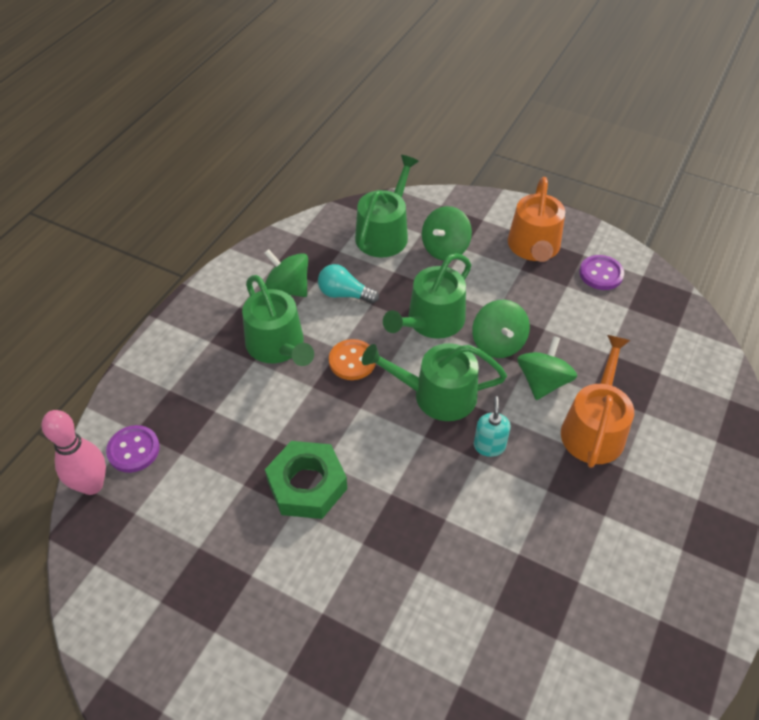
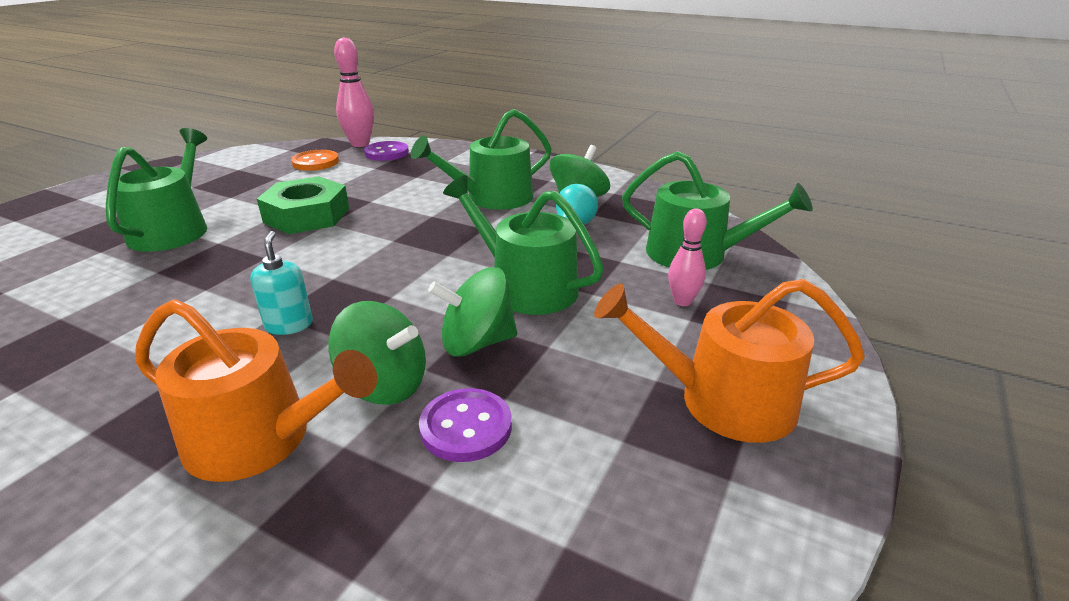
camera: 90 degrees right, 20 degrees down
(352, 361) = (463, 235): orange button -> orange button (315, 162)
(436, 395) = (393, 287): green watering can -> green watering can (173, 229)
(445, 248) = (682, 301): green spinning top -> pink bowling pin
(489, 446) = (289, 325): turquoise soap dispenser -> turquoise soap dispenser turned 105 degrees counterclockwise
(601, 274) = (672, 504): purple button -> purple button (466, 427)

